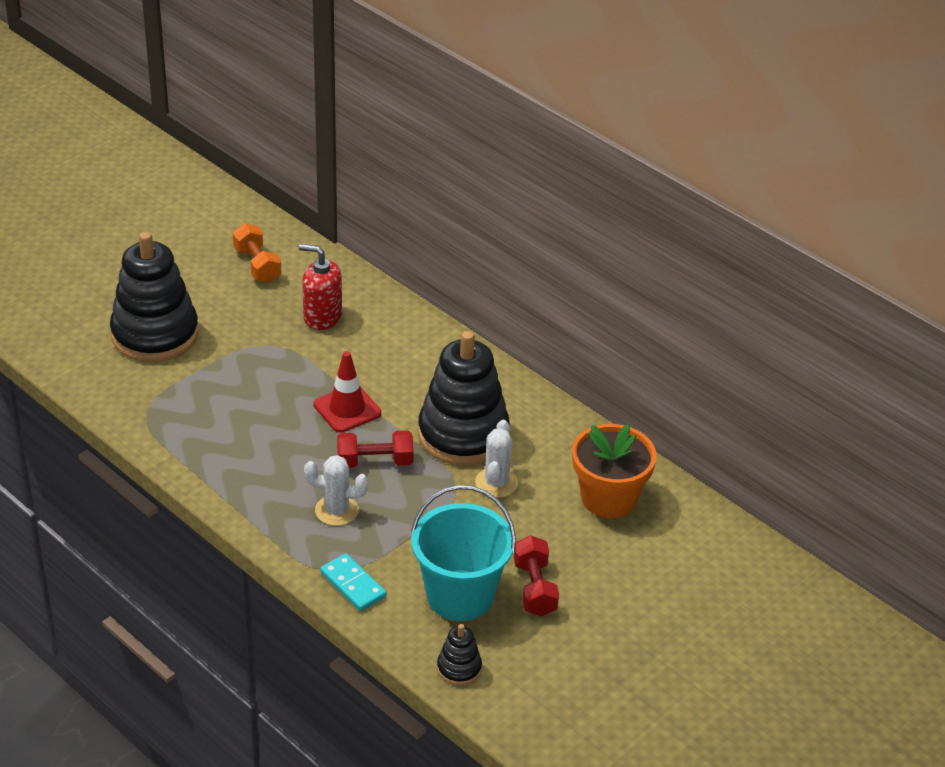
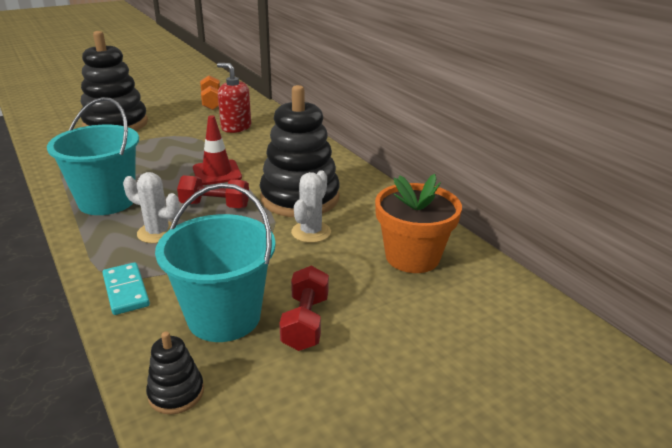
camera: 15 degrees right, 10 degrees down
(249, 475) = (107, 201): none -> turquoise bucket

